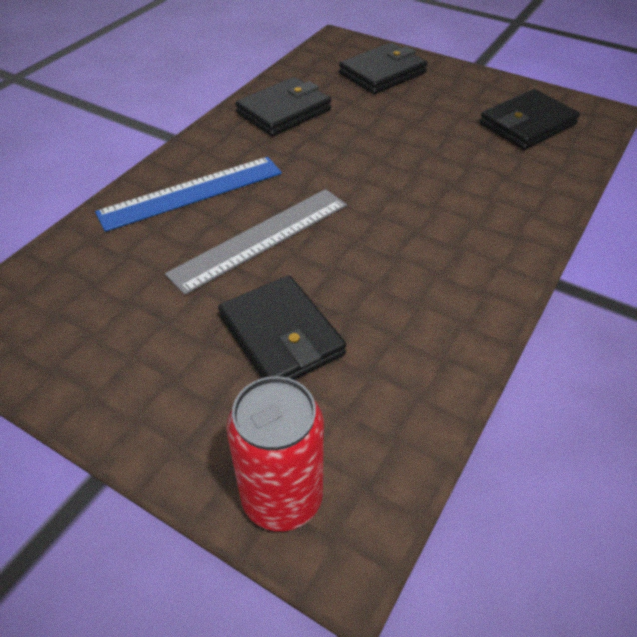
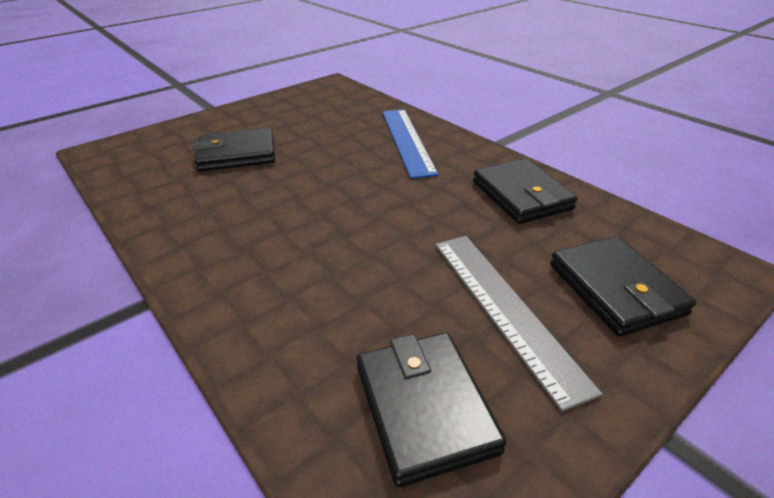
camera: 110 degrees right, 10 degrees down
(261, 239) = (333, 159): grey ruler -> grey ruler (504, 308)
(282, 497) = (142, 141): red can -> none

